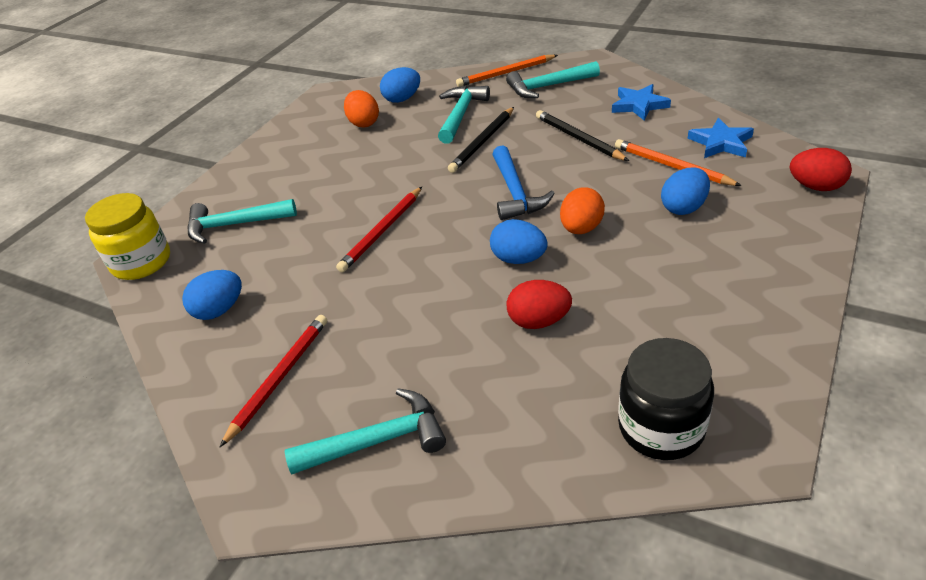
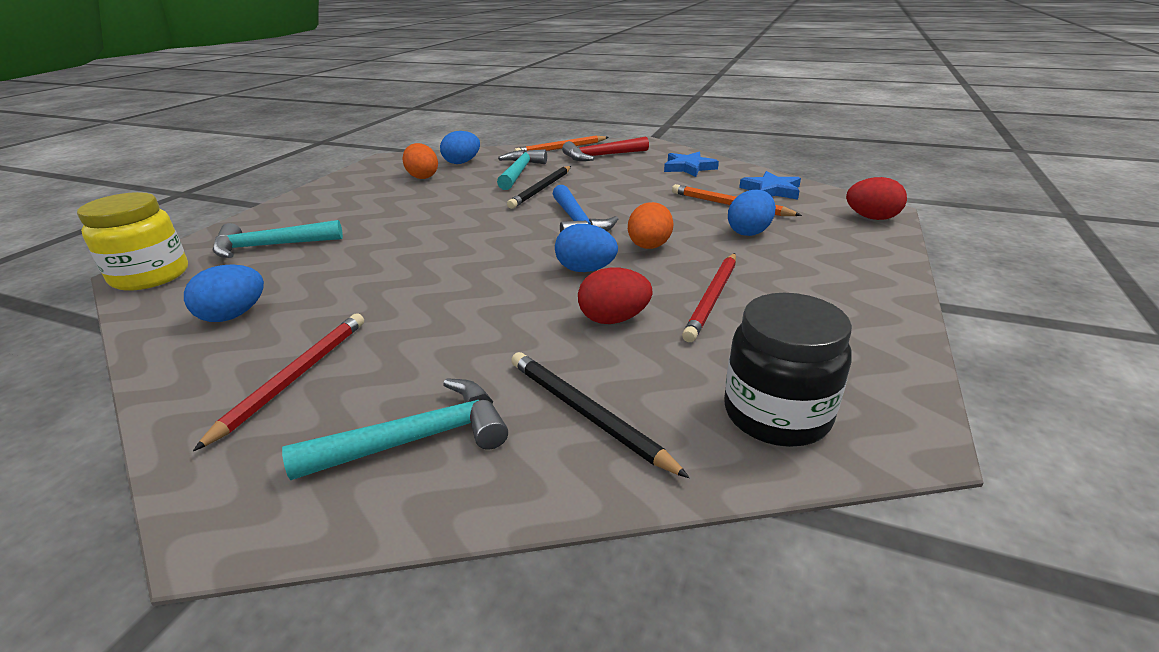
camera: 10 degrees left, 10 degrees down
(382, 231) = (436, 250): red pencil -> red pencil (713, 298)
(548, 86) = (602, 156): turquoise hammer -> red hammer
(578, 139) = (635, 187): black pencil -> black pencil (586, 414)

